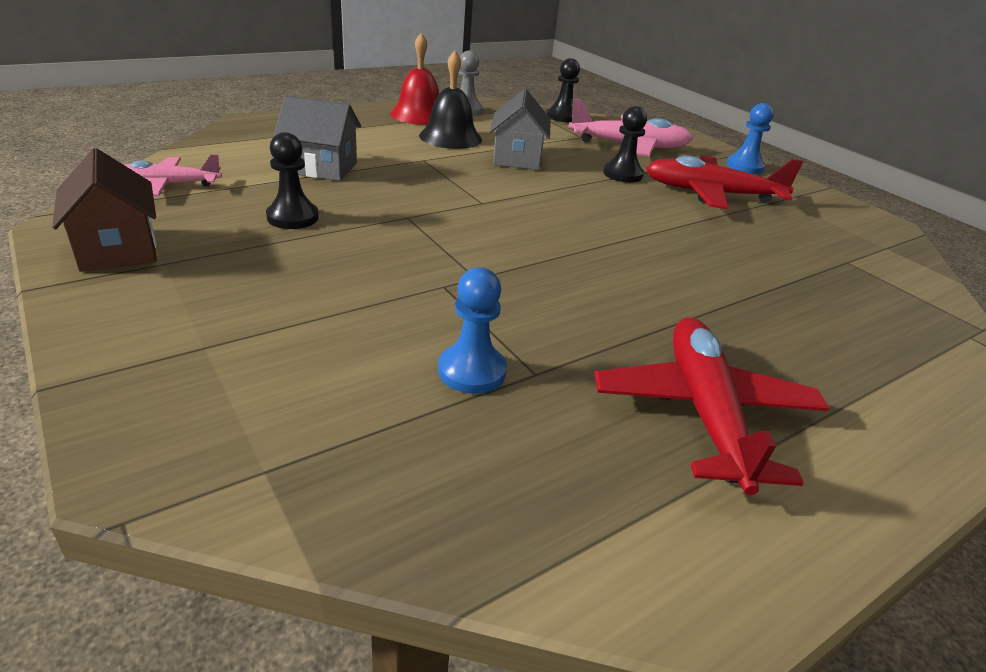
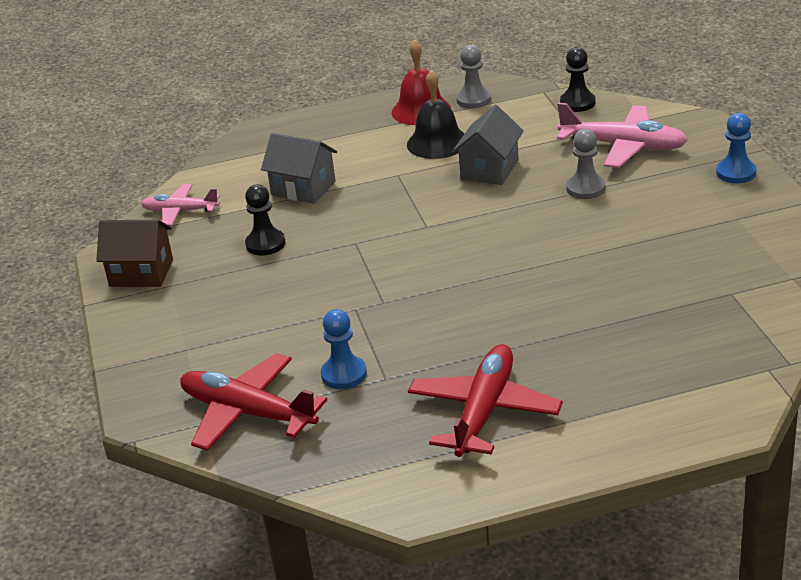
camera: 25 degrees right, 0 degrees up
(118, 249) = (141, 273): brown house -> brown house turned 75 degrees counterclockwise
(622, 174) = (585, 188): black pawn -> grey pawn
(711, 194) = (662, 212): red plane -> red plane (247, 413)

